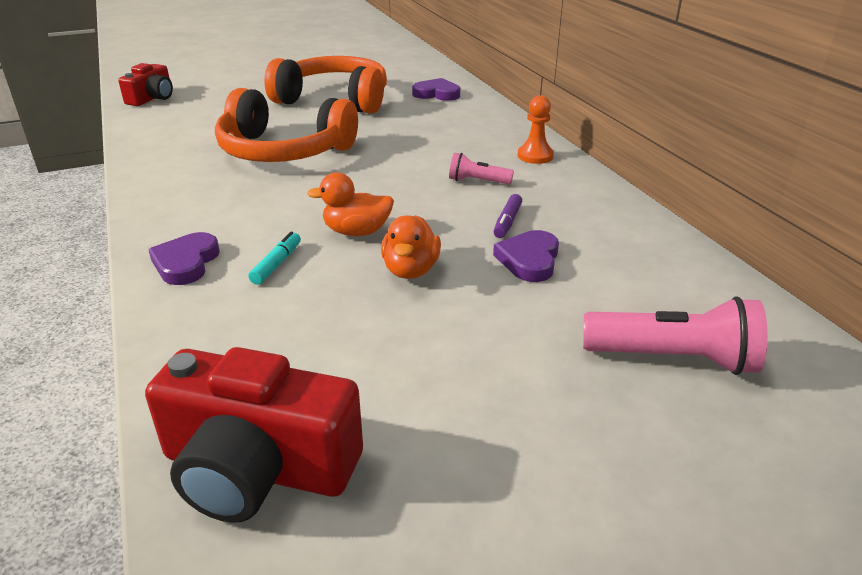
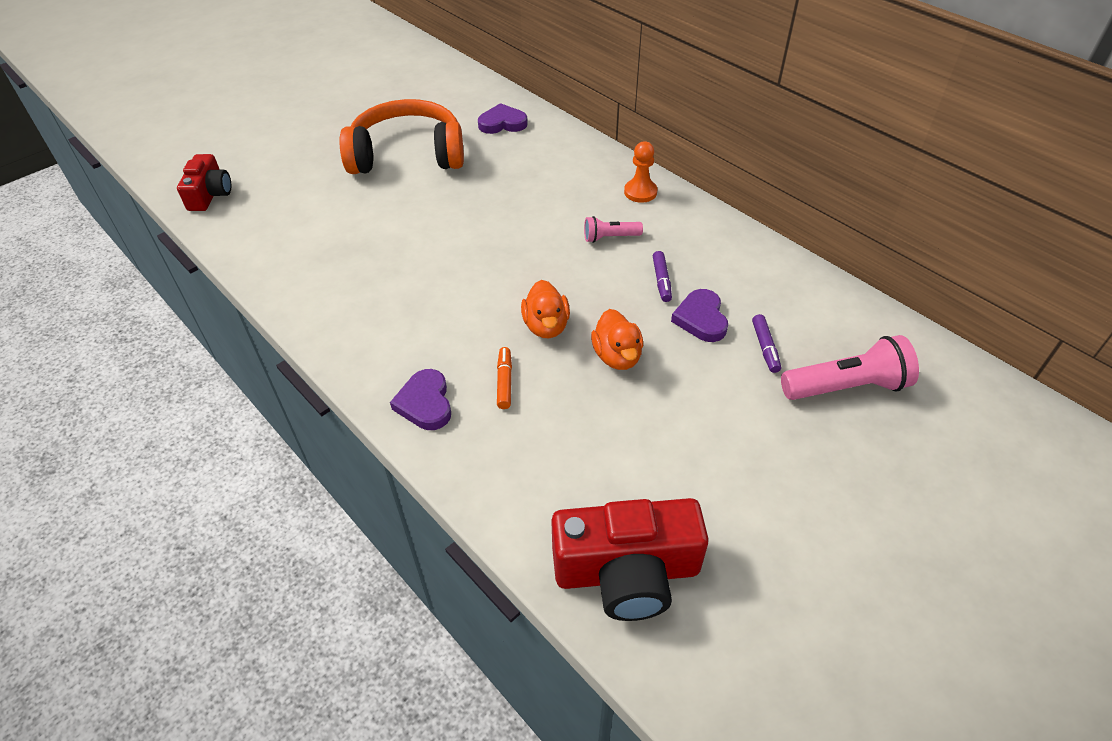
camera: 20 degrees left, 15 degrees up
(277, 264) = (504, 382): turquoise marker -> orange marker
(283, 151) = (409, 241): orange headphones -> none
(356, 232) = (546, 326): orange duck -> orange duck turned 75 degrees counterclockwise
(589, 300) = (765, 348): none -> purple marker

